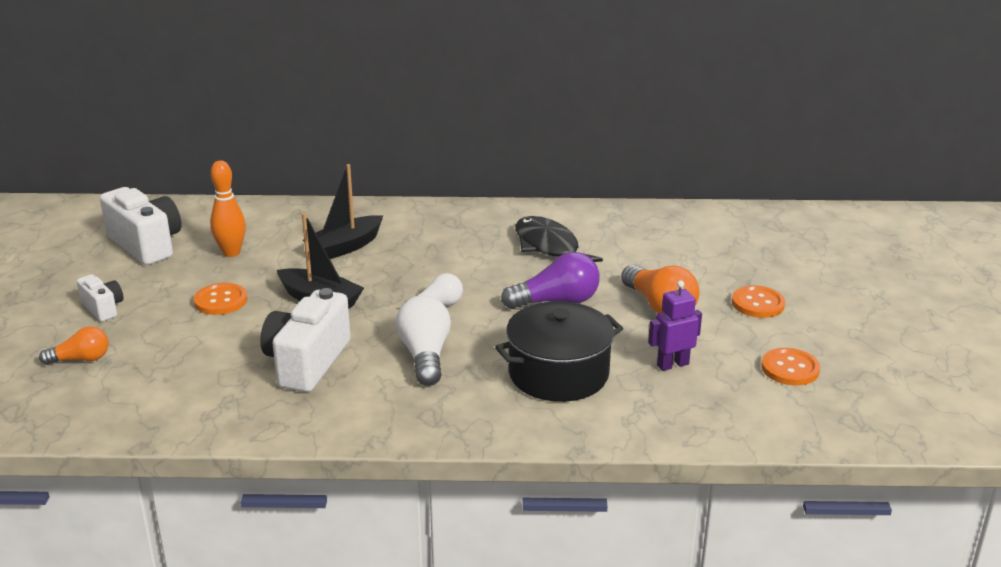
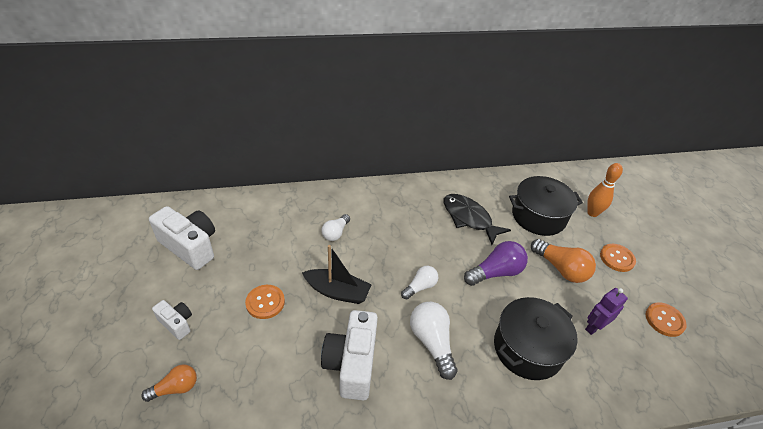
camera: 15 degrees left, 15 degrees up
(231, 253) = (256, 248): orange bowling pin -> orange bowling pin (592, 213)
(345, 247) = (335, 233): black boat -> white light bulb
(660, 253) = (538, 216): none -> black pot

